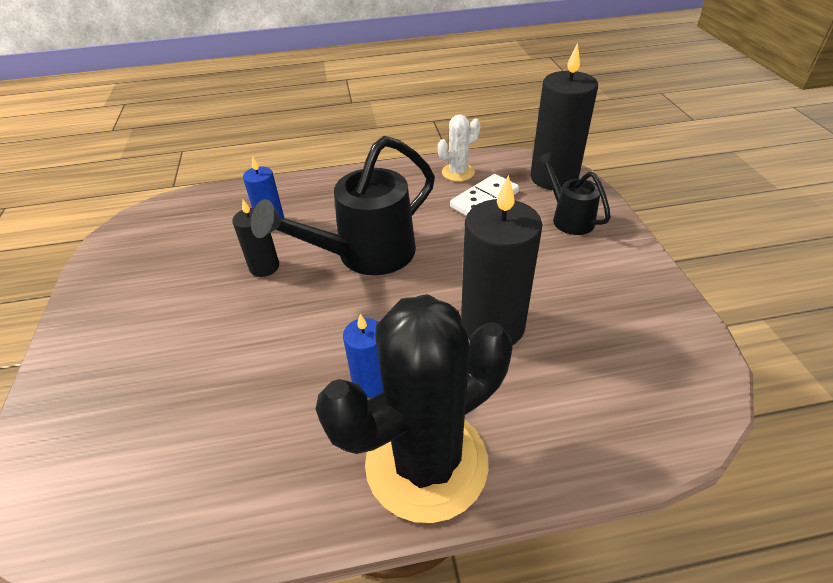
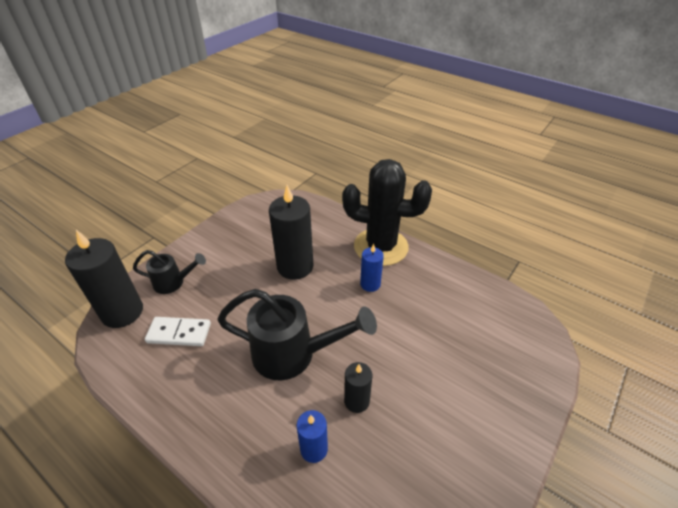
camera: 135 degrees left, 0 degrees up
(458, 172) = (147, 373): white cactus -> none
(568, 218) = (173, 282): black watering can -> black watering can turned 105 degrees counterclockwise

